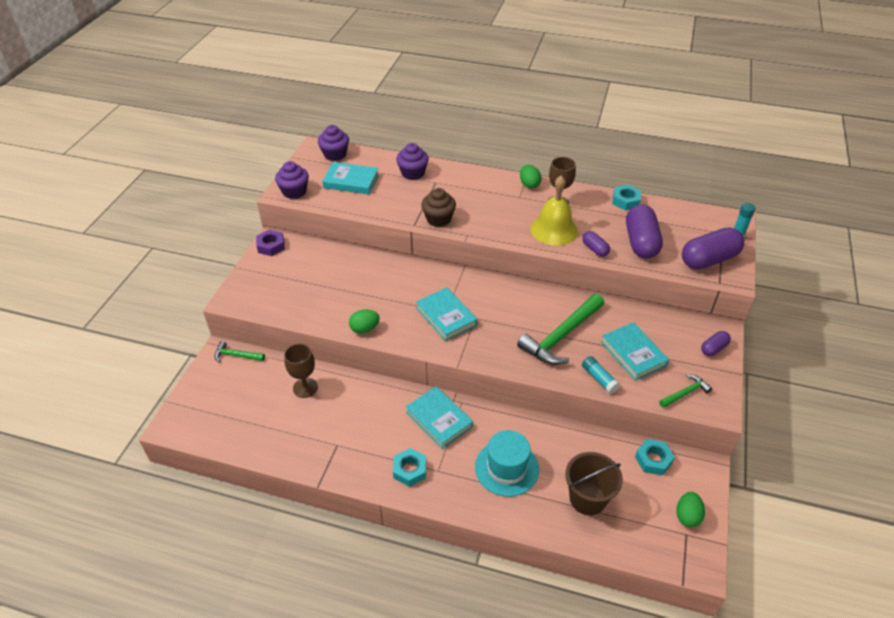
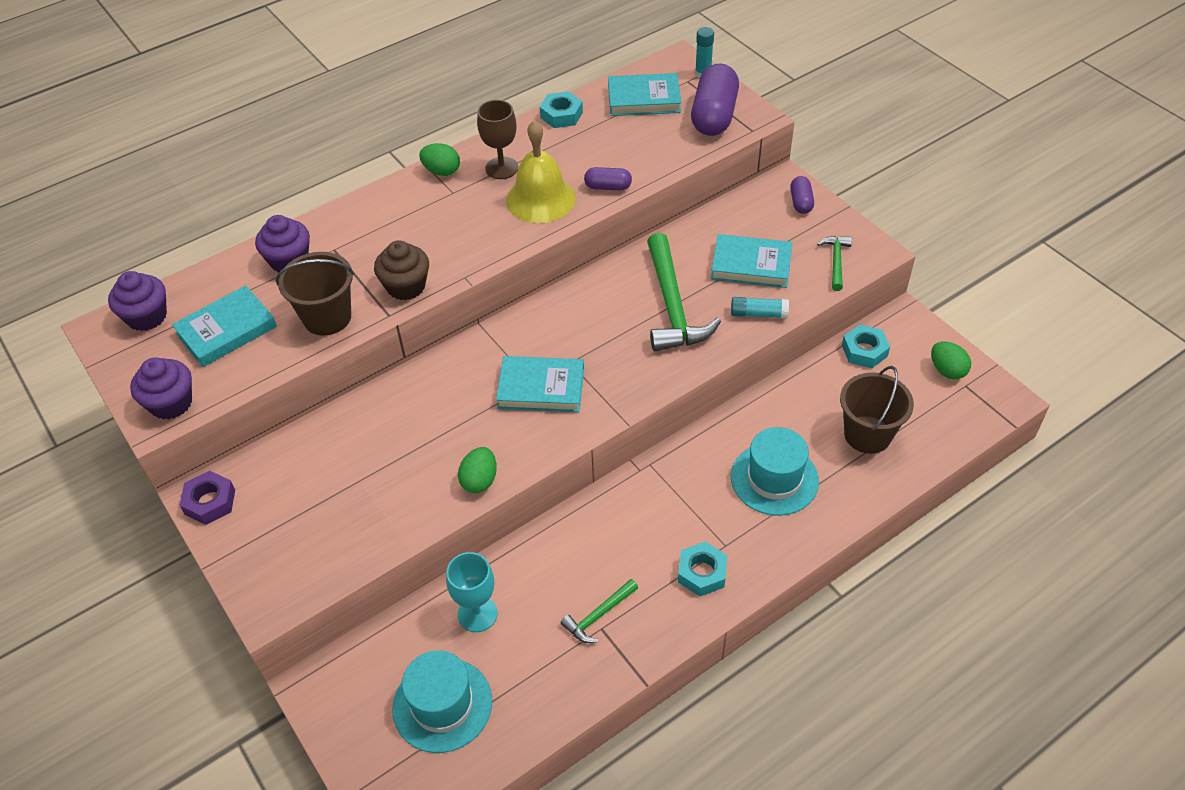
camera: 50 degrees left, 5 degrees up
(236, 355) = (340, 667): green hammer -> green hammer (598, 615)
(243, 406) = (442, 705): none -> turquoise hat
(305, 388) = (477, 614): brown goblet -> turquoise goblet
(391, 206) = (327, 317): none -> brown bucket
(439, 419) = (655, 501): turquoise book -> turquoise book (644, 99)
(640, 242) = (636, 146): purple capsule -> none

